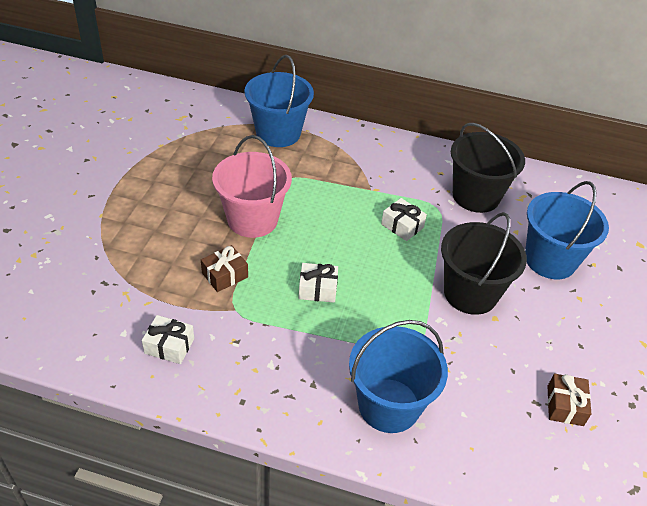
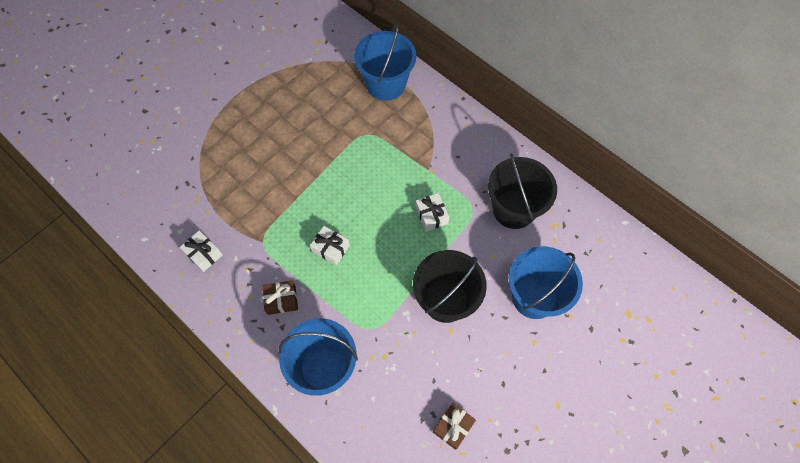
camera: 30 degrees right, 20 degrees up
(225, 275) = (271, 209): brown gift -> brown gift (281, 300)
(252, 219) = (318, 165): pink bucket -> none

